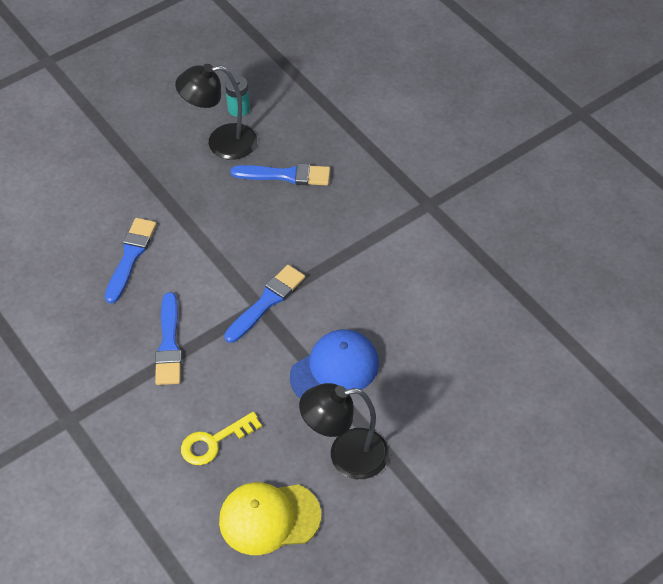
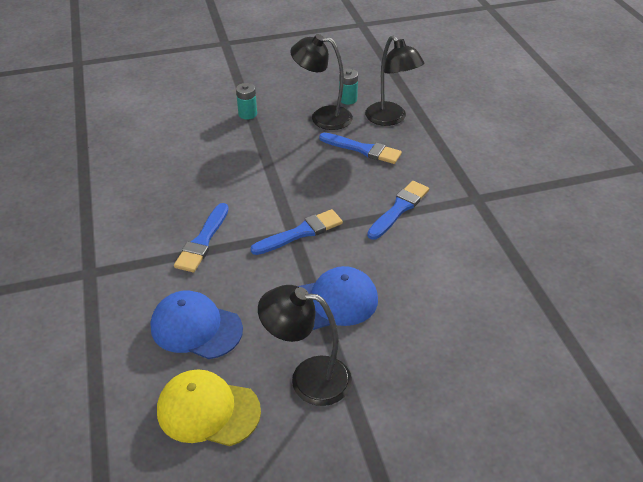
camera: 20 degrees right, 10 degrees down
(130, 257) = (210, 172): blue brush -> blue brush (399, 209)
(132, 163) = (247, 114): none -> turquoise battery
(214, 442) = (196, 328): yellow key -> blue cap
(299, 123) = (390, 119): none -> black lamp

